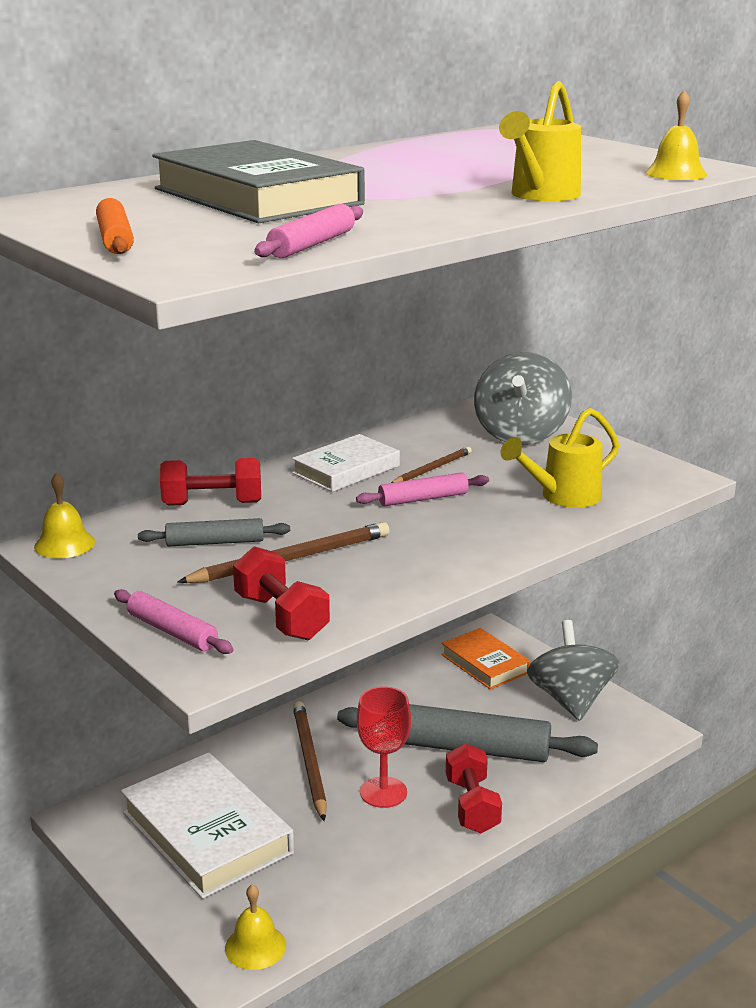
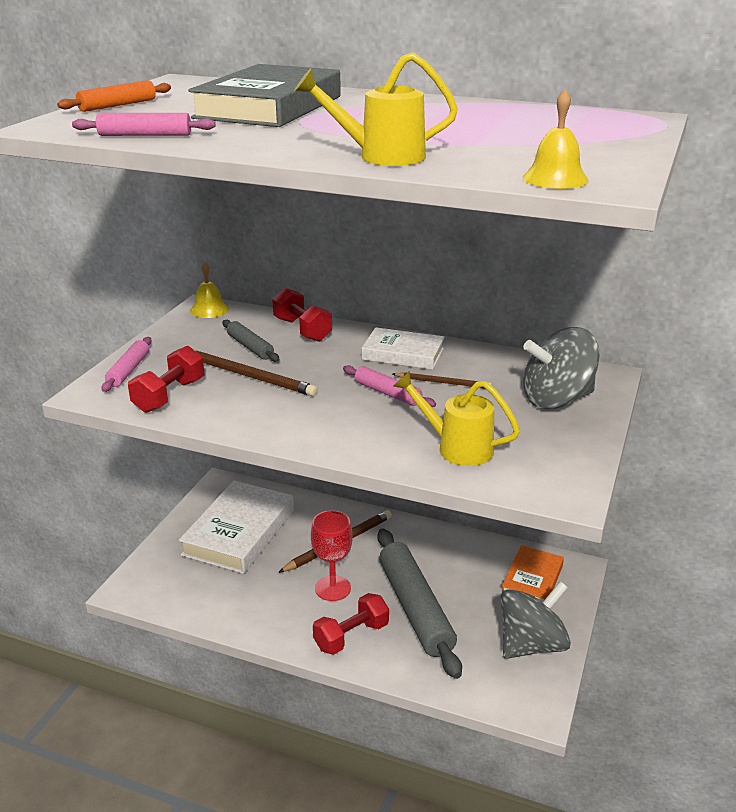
camera: 60 degrees right, 5 degrees up
(255, 946) = (152, 593): yellow bell -> none

